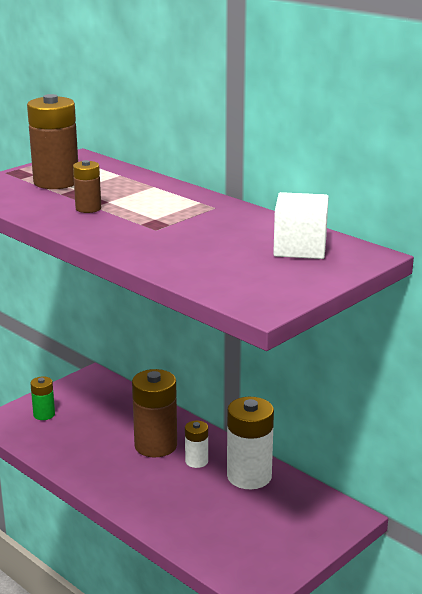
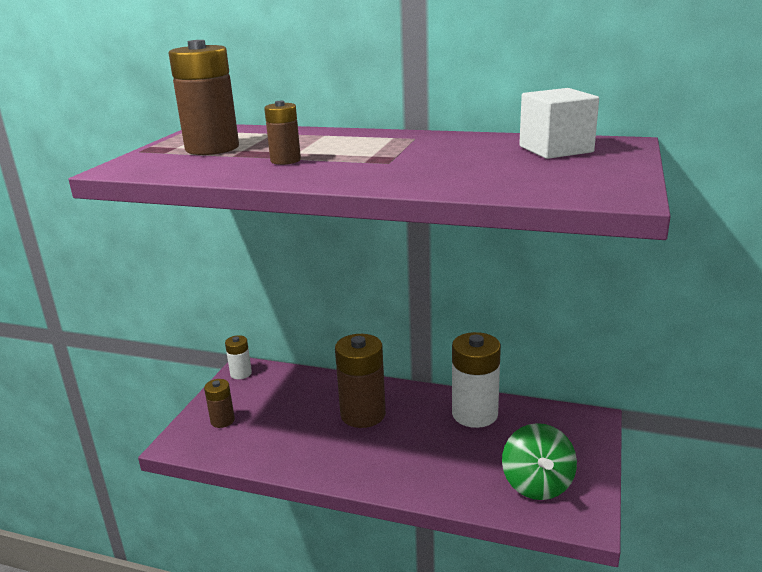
camera: 25 degrees left, 0 degrees up
(44, 414) = (222, 420): green battery -> brown battery
(196, 461) = (415, 416): white battery -> white battery (241, 373)
(244, 548) = (537, 484): none -> green spinning top

